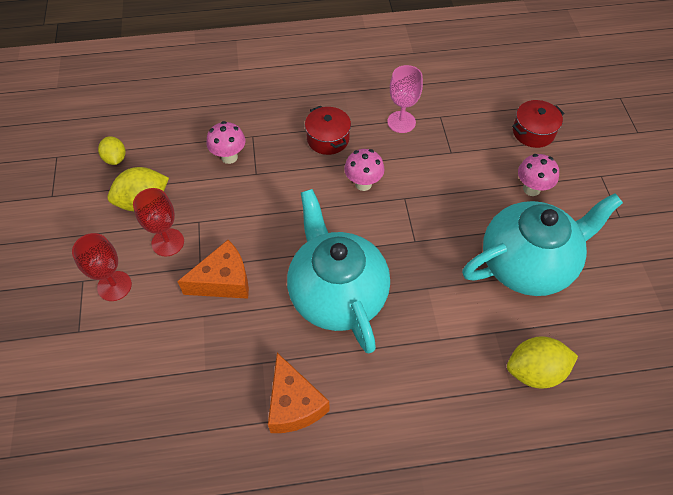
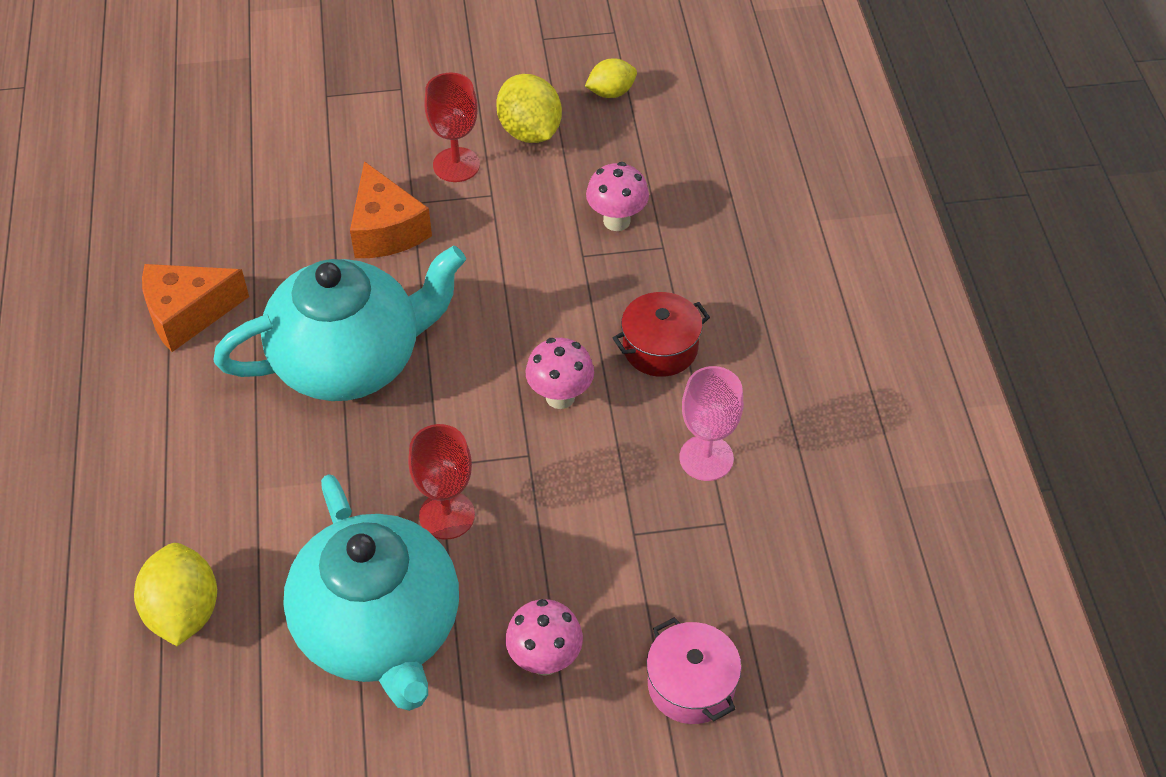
camera: 90 degrees right, 5 degrees down
(114, 286) = (389, 119): red goblet -> red goblet (447, 515)
(533, 132) = (691, 685): red pot -> pink pot

